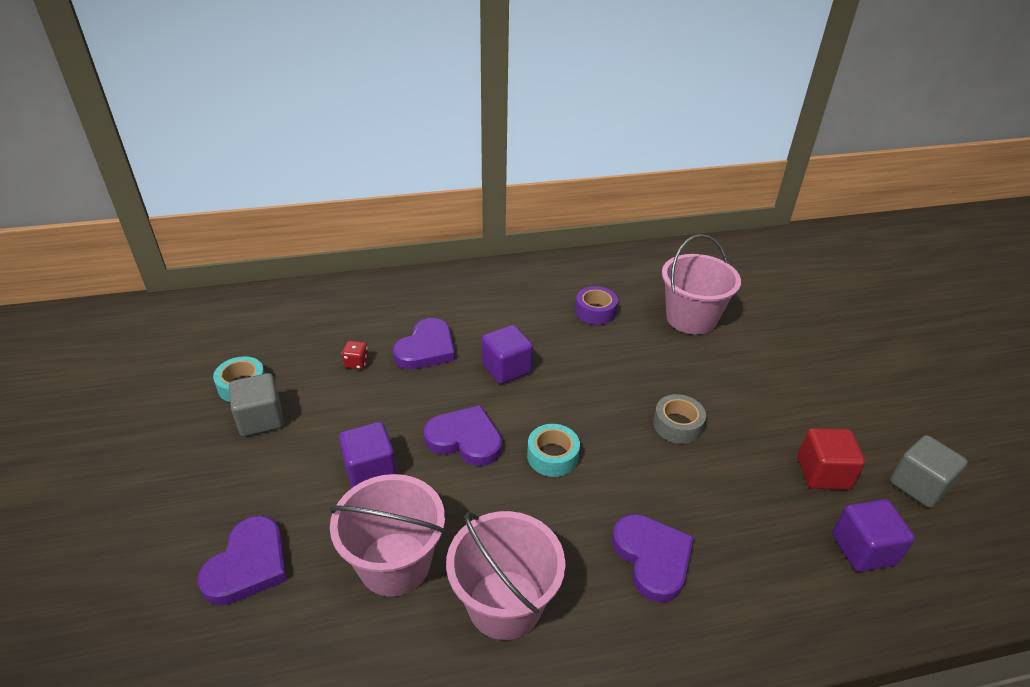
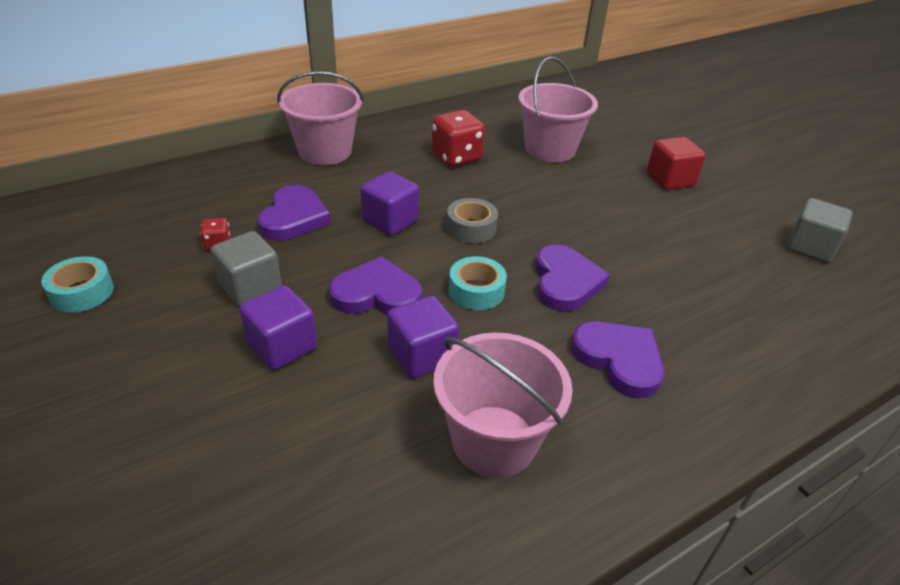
camera: 20 degrees left, 0 degrees up
(248, 565) = (170, 480): purple heart -> purple heart (565, 282)
(261, 419) = (121, 322): grey cube -> grey cube (250, 287)
(394, 563) = (353, 432): pink bucket -> pink bucket (325, 151)
(595, 311) = (456, 157): purple tape -> red dice
(677, 425) = (583, 240): grey tape -> grey tape (471, 228)
(823, 473) = (730, 254): red cube -> red cube (670, 179)
(863, 549) = (795, 308): purple cube -> purple cube (422, 355)

